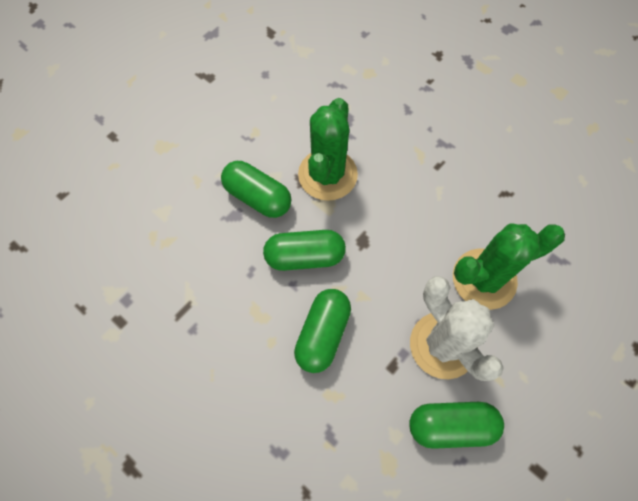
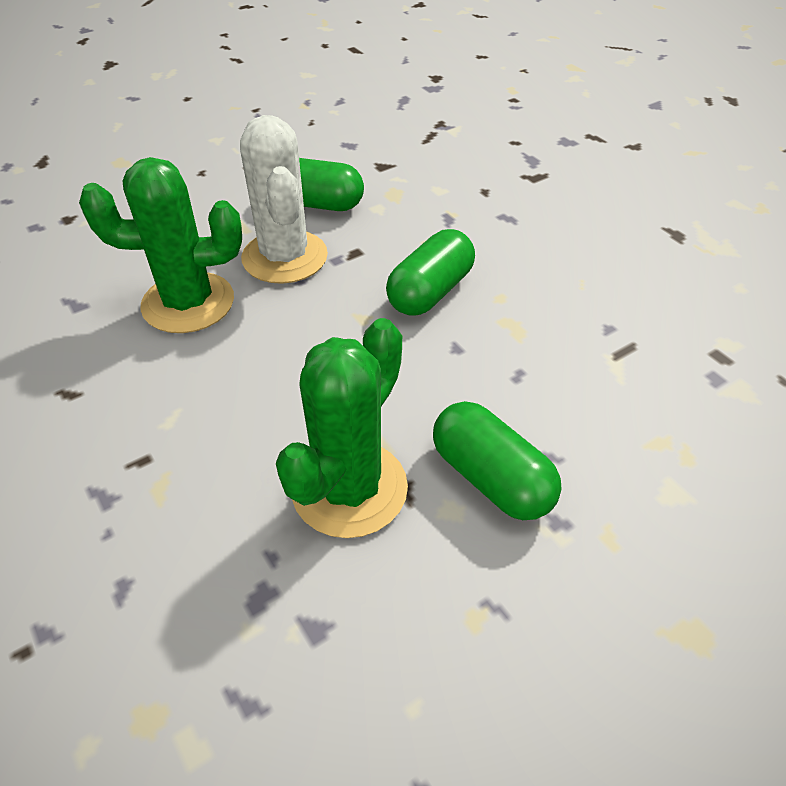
camera: 165 degrees left, 20 degrees down
(304, 256) = (430, 376): green capsule -> none

